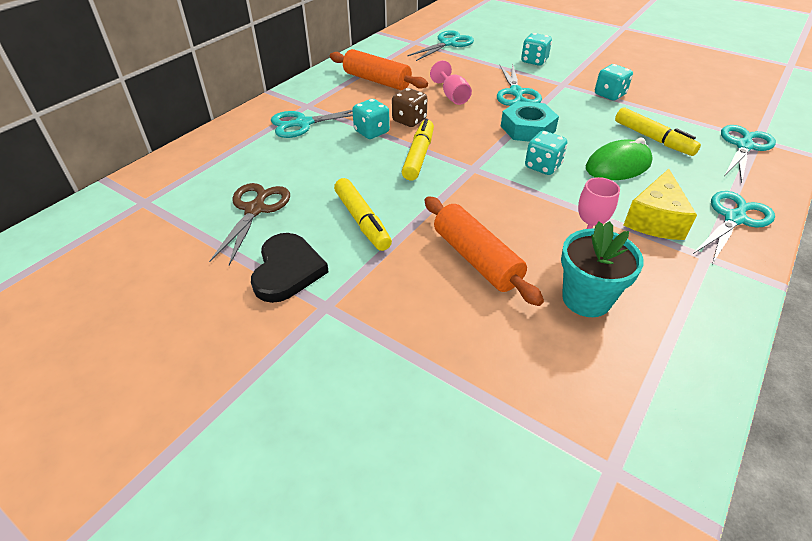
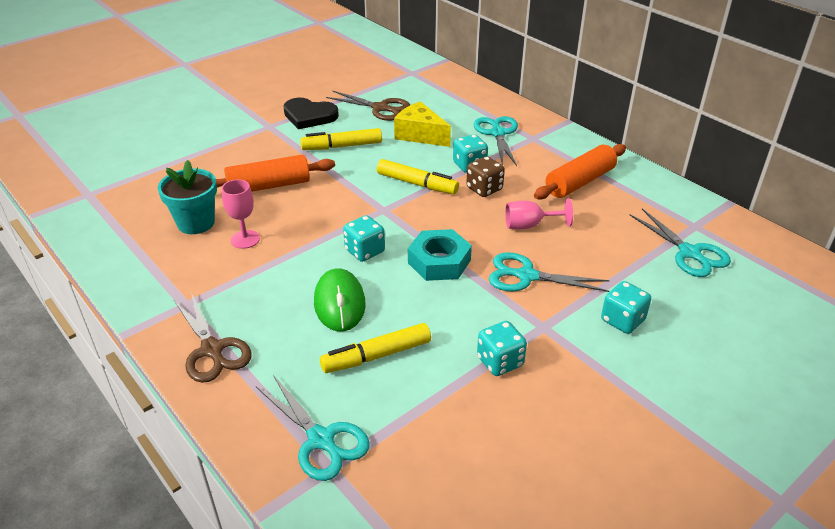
camera: 105 degrees right, 5 degrees down
(655, 220) = (247, 293): yellow cheese -> yellow cheese (420, 135)
(734, 219) = (212, 349): turquoise scissors -> brown scissors

